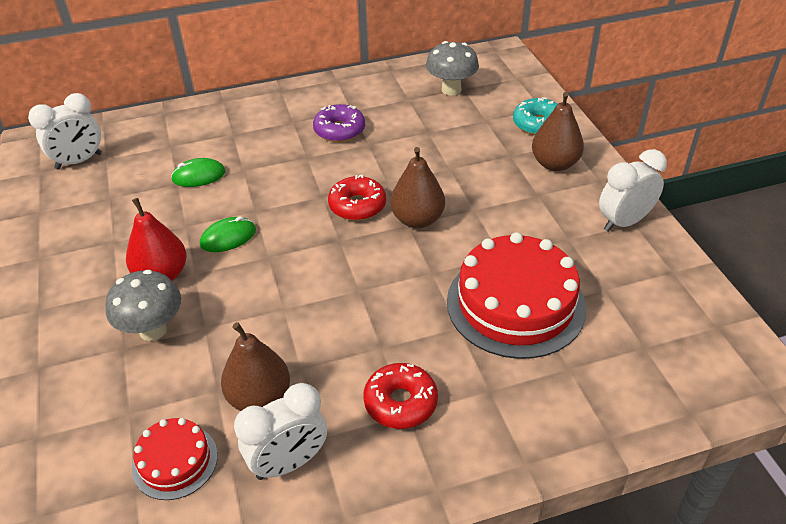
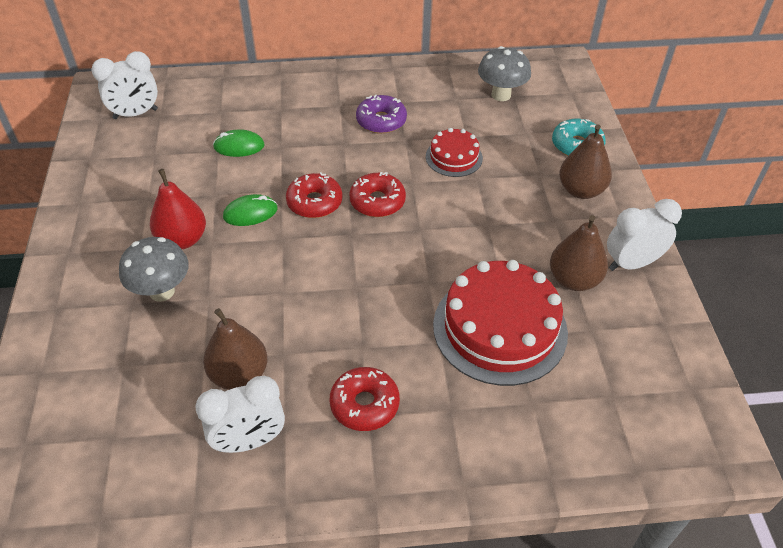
camera: 10 degrees right, 5 degrees up
(175, 461) = (151, 419): red cake -> red cake (454, 157)
(293, 217) = (314, 202): none -> red donut
(417, 219) = (430, 226): brown pear -> brown pear (574, 280)

